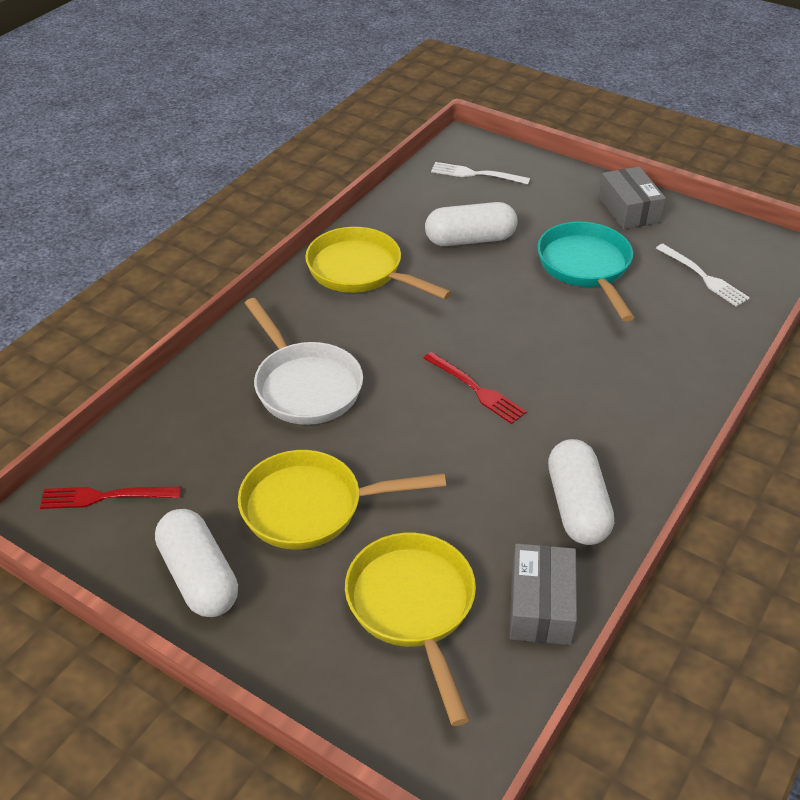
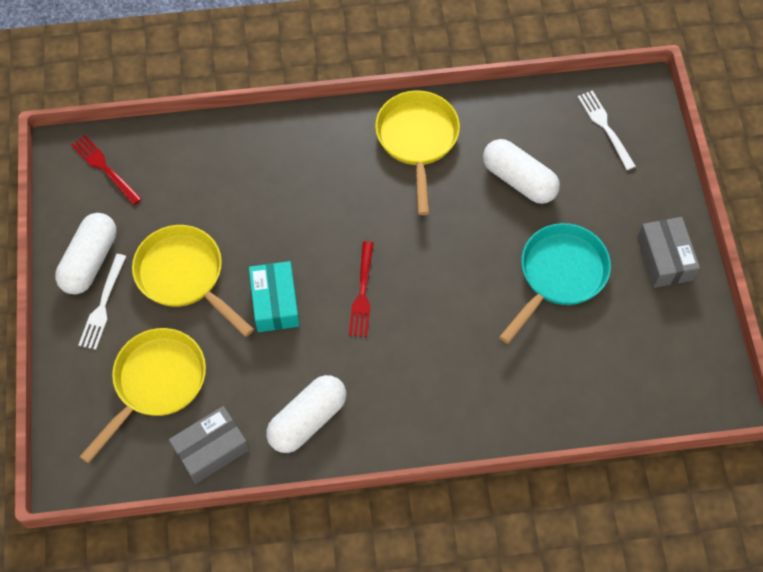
camera: 50 degrees right, 20 degrees up
(305, 385) = (278, 194): white pan -> none
(420, 455) = (275, 302): none -> turquoise box
(629, 209) = (664, 258): grey box -> grey box turned 45 degrees counterclockwise
(703, 277) = (625, 360): white fork -> white fork (103, 305)

